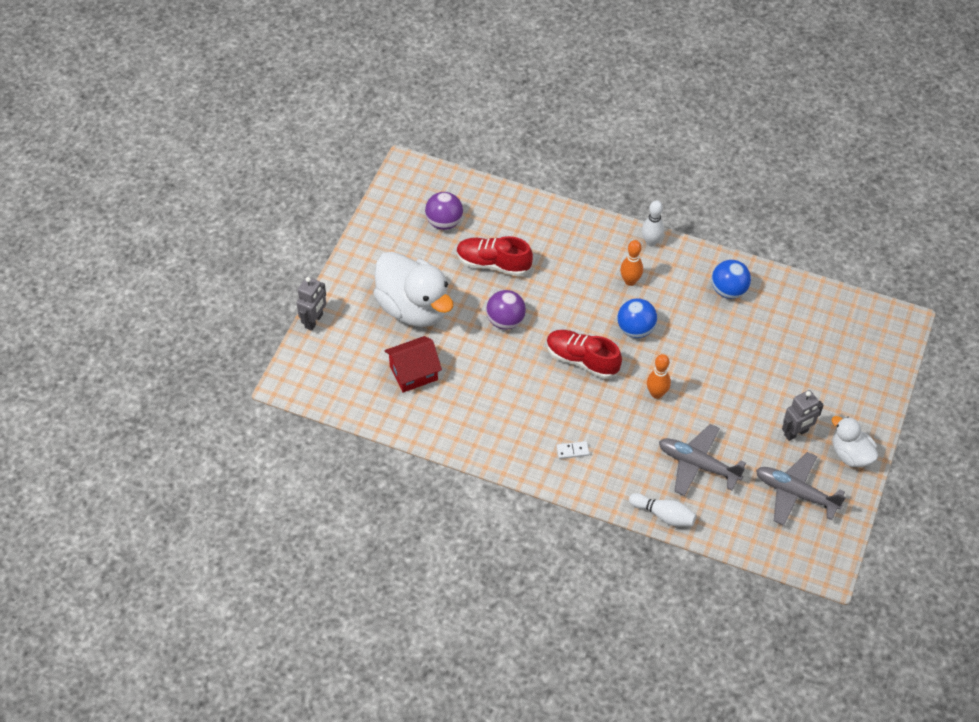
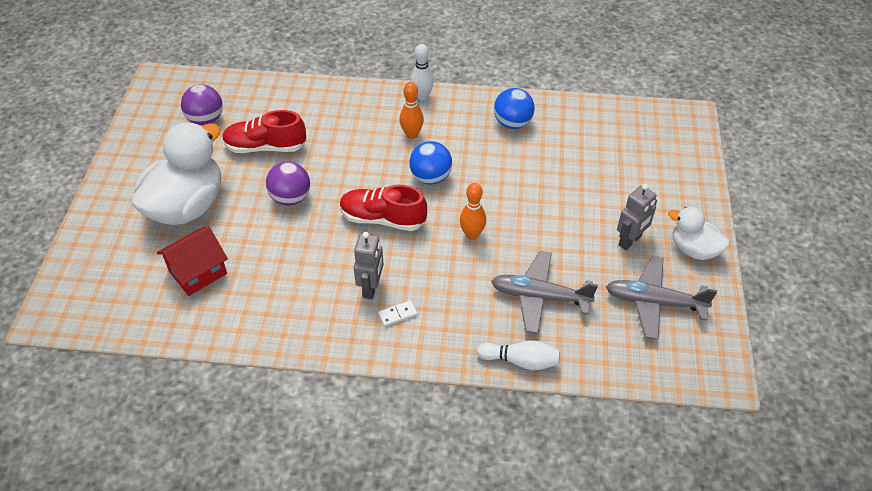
camera: 15 degrees left, 5 degrees down
(314, 321) = (74, 243): grey robot -> grey robot (371, 287)
(414, 308) = (187, 206): white duck -> white duck turned 90 degrees counterclockwise

